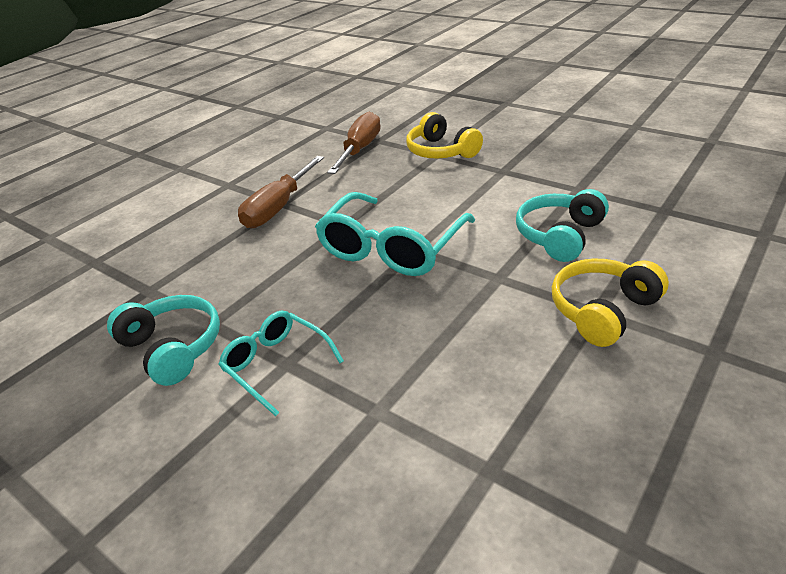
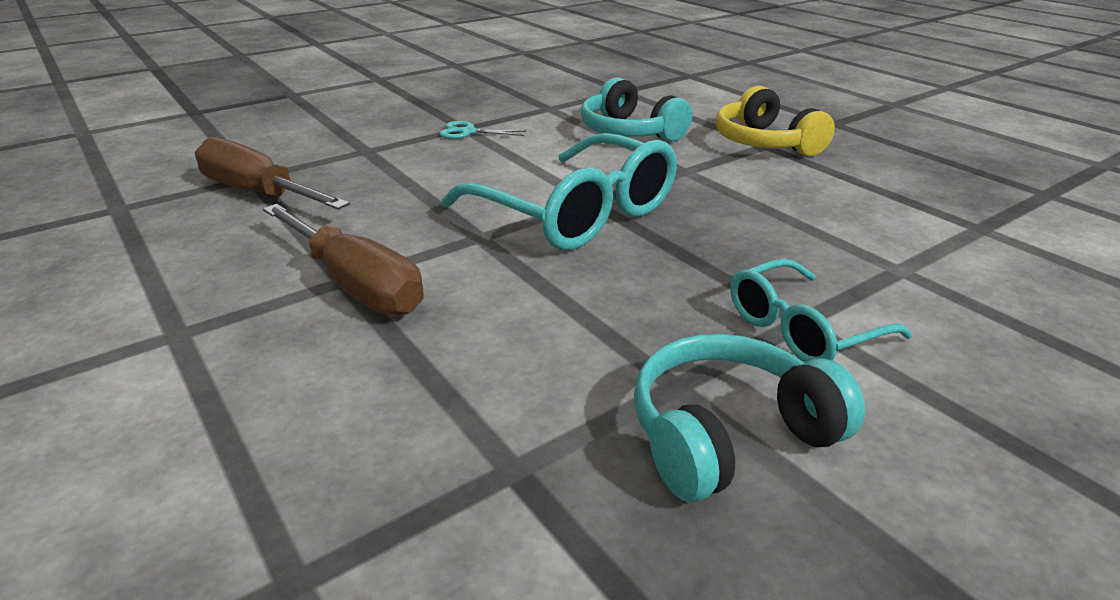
camera: 75 degrees left, 5 degrees down
(441, 151) = (361, 146): yellow headphones -> none
(495, 175) = (468, 132): none -> turquoise scissors

